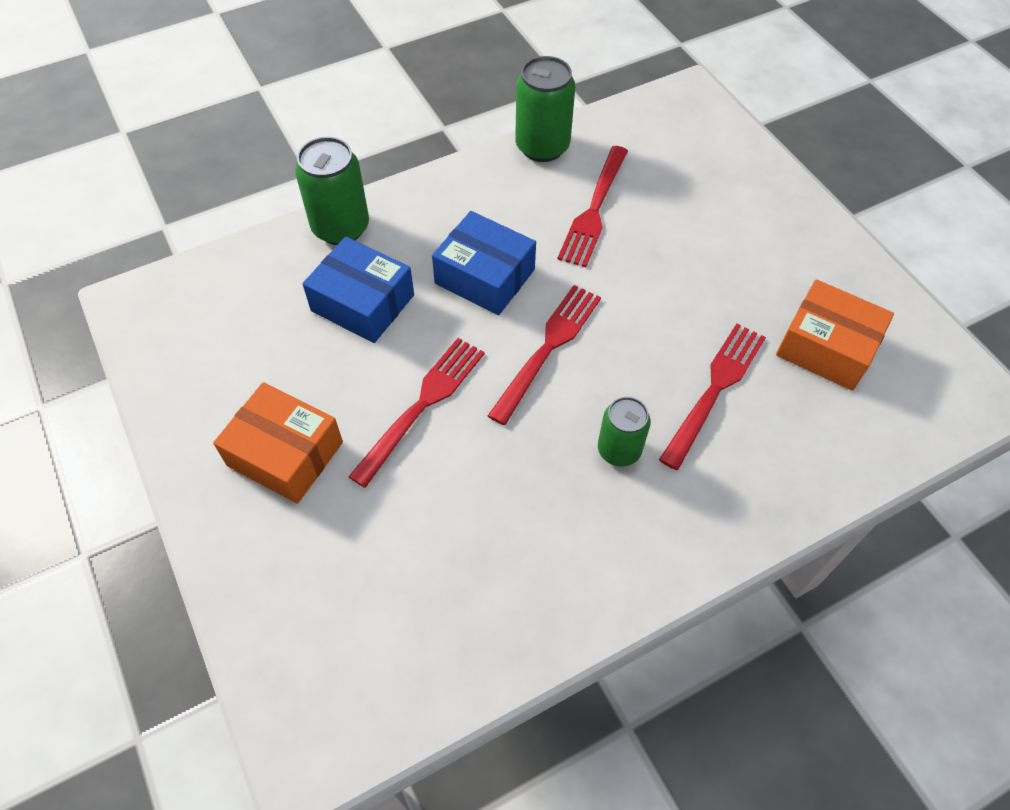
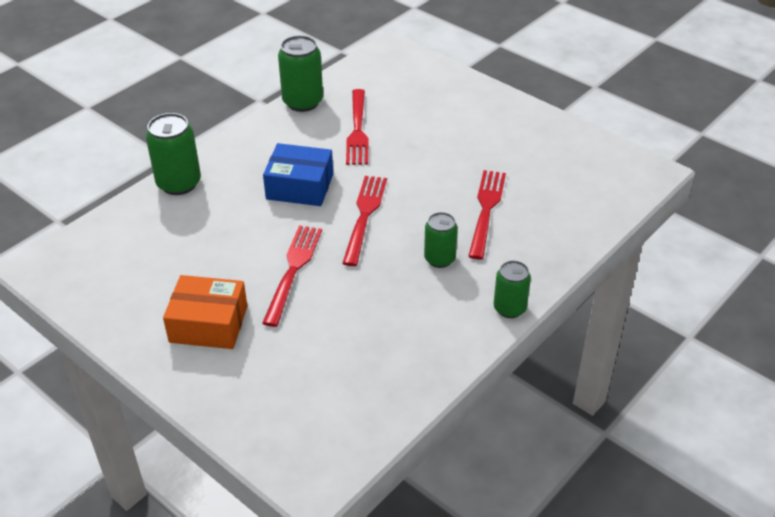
camera: 20 degrees left, 15 degrees down
(362, 303) = (219, 223): blue box -> none
(682, 566) = (509, 308): none -> green can
(826, 347) = (546, 169): orange box -> none

